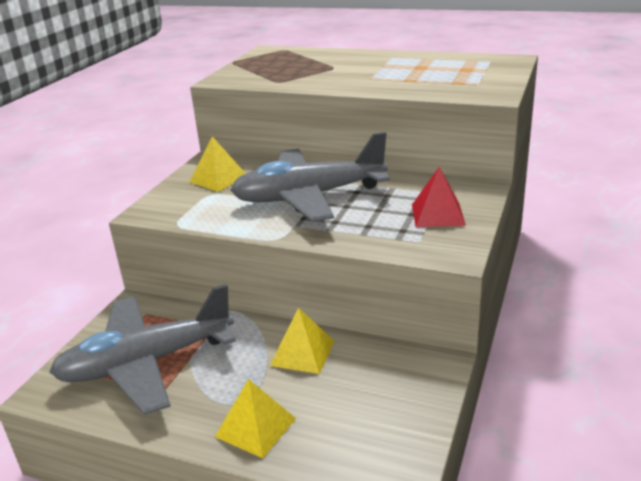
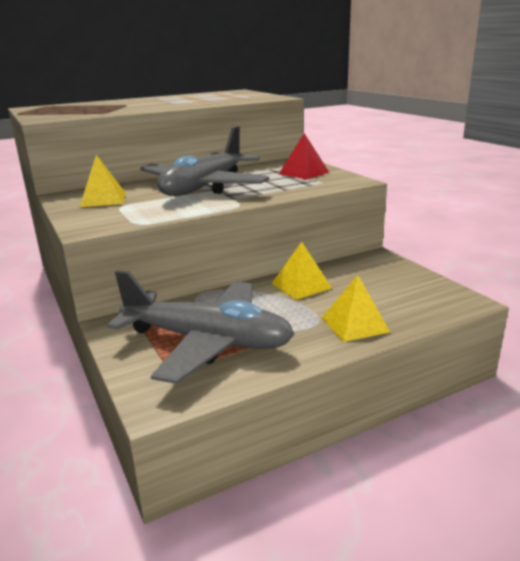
camera: 50 degrees left, 5 degrees down
(146, 363) = (207, 341): grey plane -> grey plane turned 90 degrees counterclockwise

